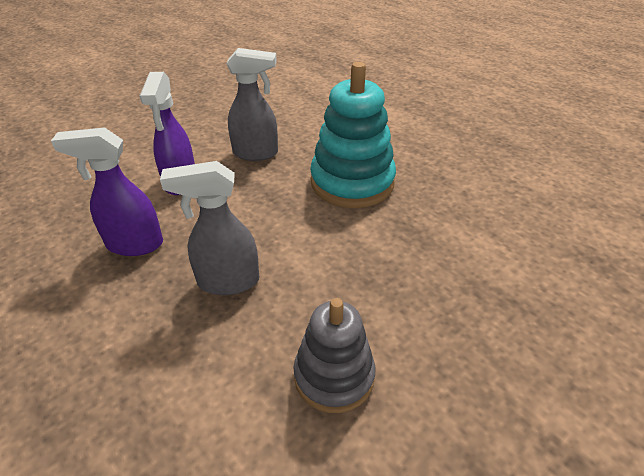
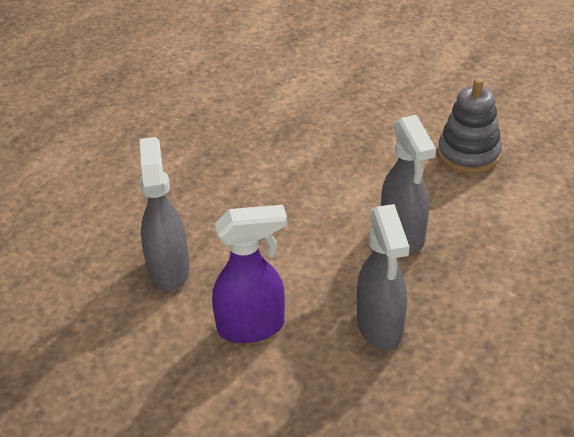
camera: 100 degrees left, 0 degrees up
(134, 244) = (380, 327): purple spray bottle -> grey spray bottle
(352, 182) = (217, 176): turquoise stacking toy -> none

